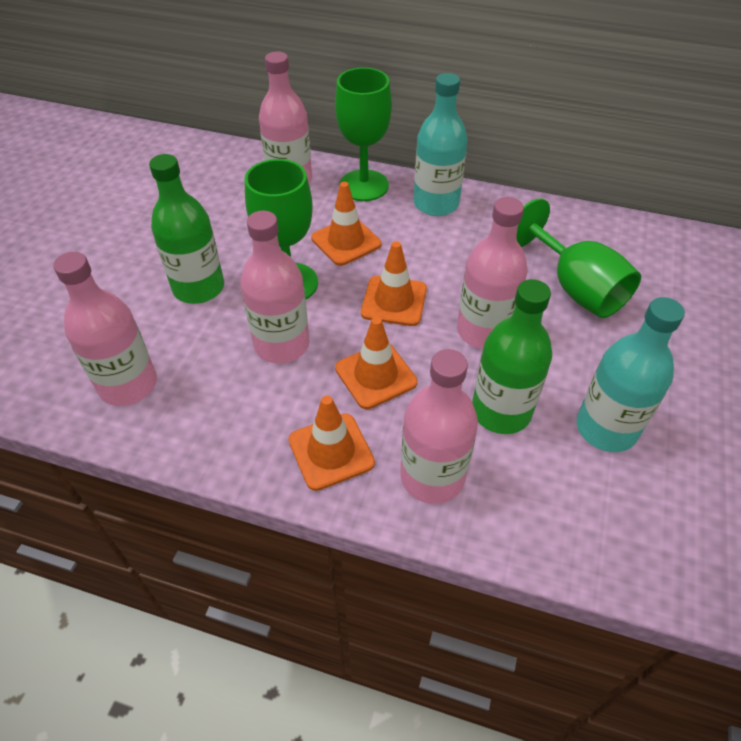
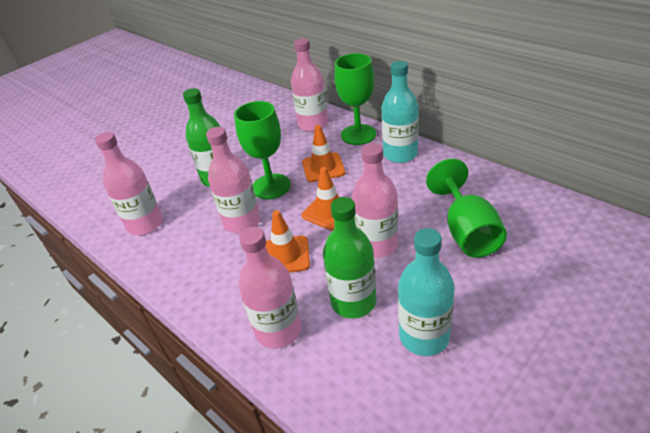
camera: 30 degrees right, 10 degrees down
(331, 451) = (227, 294): orange traffic cone -> none

